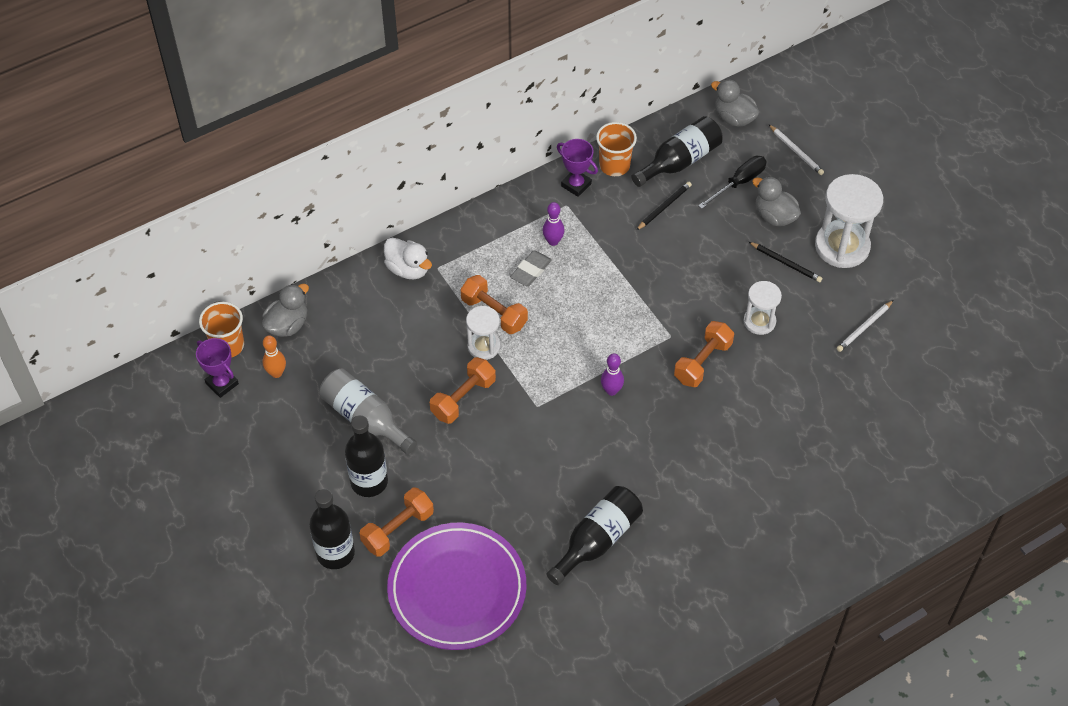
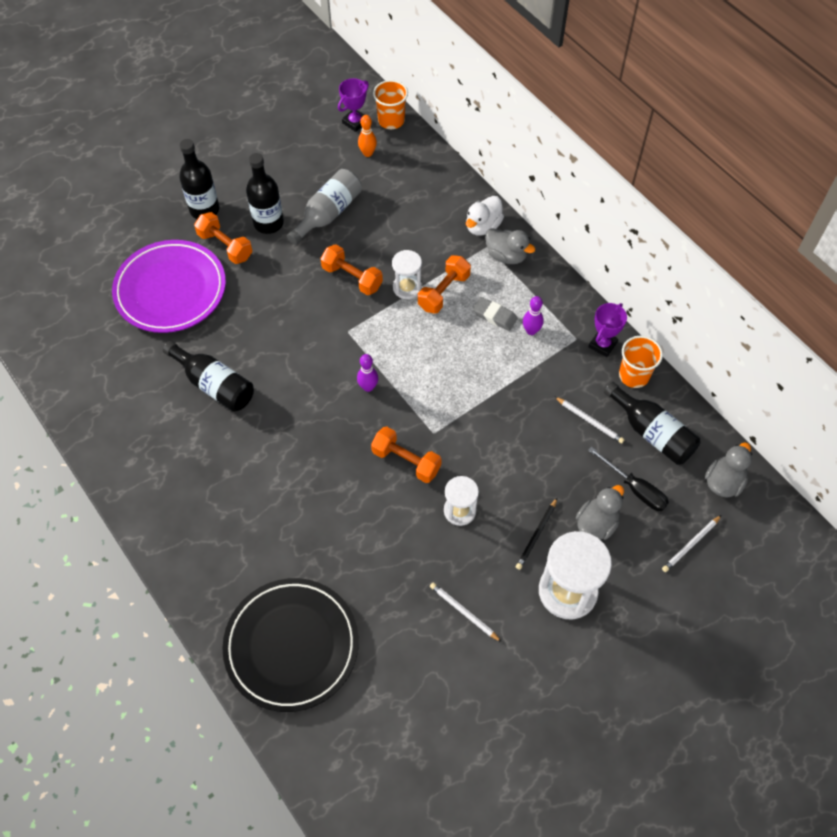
camera: 85 degrees right, 5 degrees up
(287, 325) = (415, 154): grey duck -> grey duck (506, 256)
(664, 207) = (589, 421): black pencil -> white pencil
(902, 470) = (291, 646): none -> black plate

